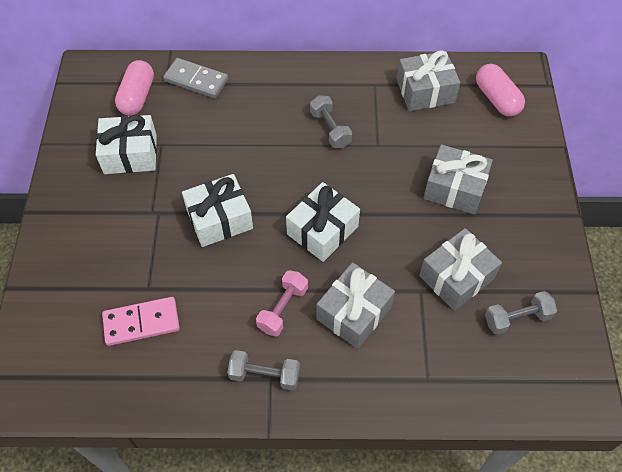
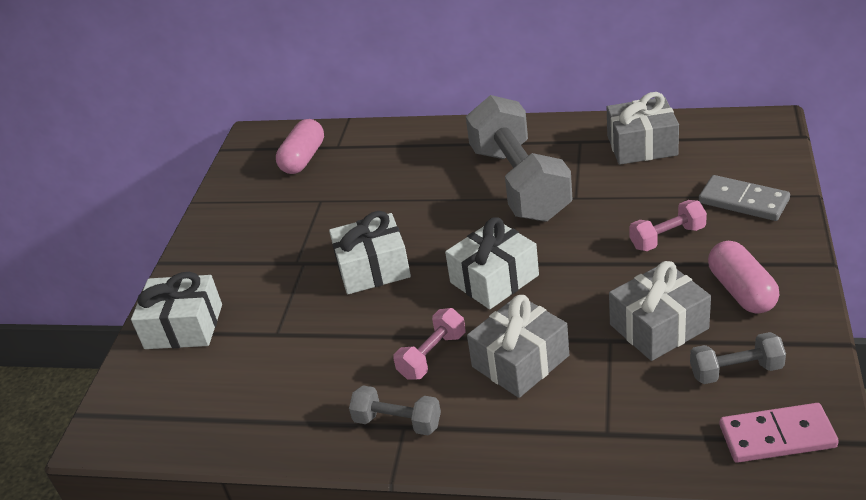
camera: 15 degrees right, 20 degrees down
(130, 154) = (284, 209): white gift -> white gift (184, 326)
(141, 323) = (262, 366): pink domino -> pink domino (777, 436)
(196, 80) = (372, 143): grey domino -> grey domino (743, 201)
(330, 129) = (519, 183): grey dumbbell -> grey dumbbell, size x2.24
(454, 188) = (667, 237): grey gift -> pink dumbbell
(496, 99) = (732, 150): pink capsule -> pink capsule (741, 291)

